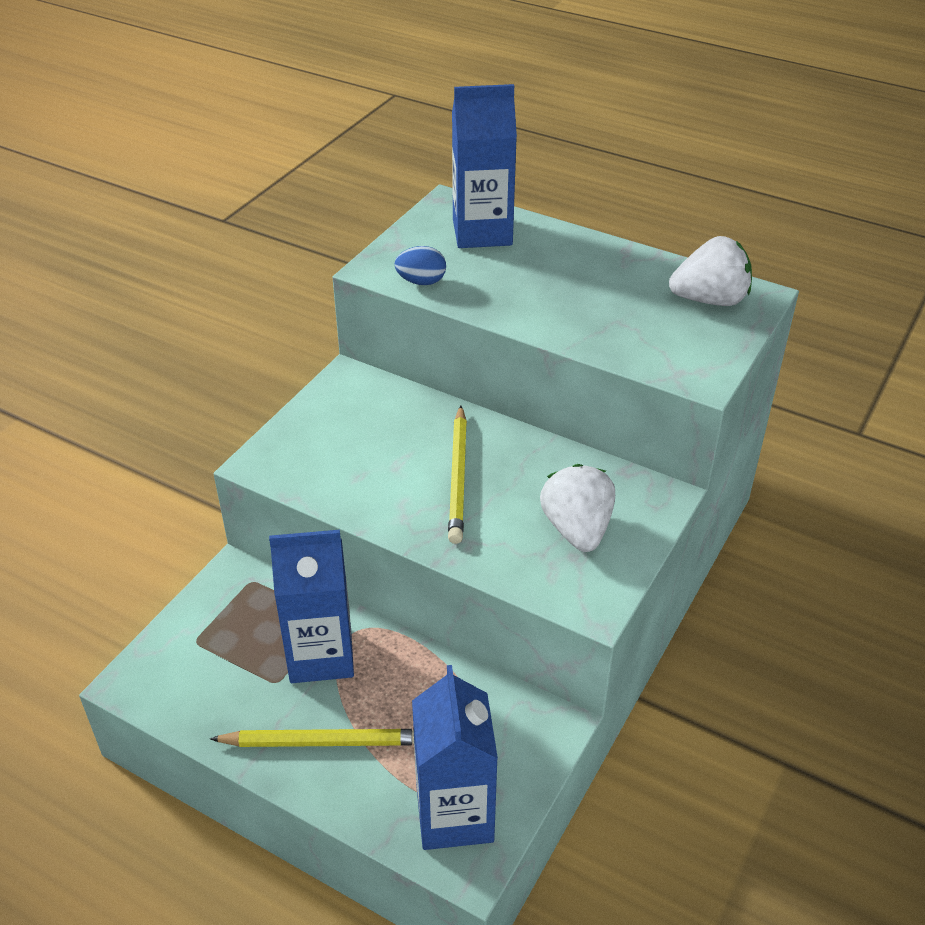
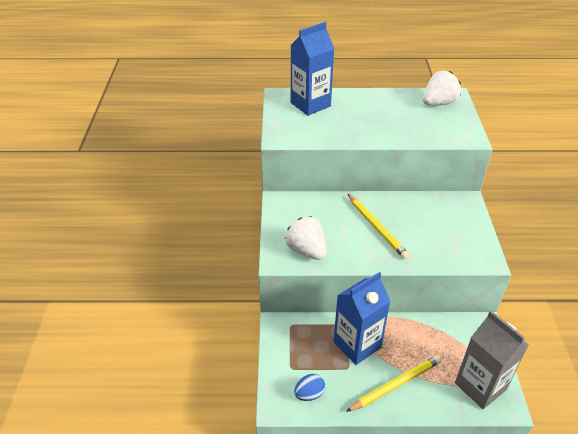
camera: 30 degrees left, 0 degrees up
(421, 282) = (308, 137): blue egg -> blue egg (309, 394)
(454, 814) = (480, 386): blue carton -> grey carton
(577, 529) = (448, 229): white strawberry -> white strawberry (306, 250)

